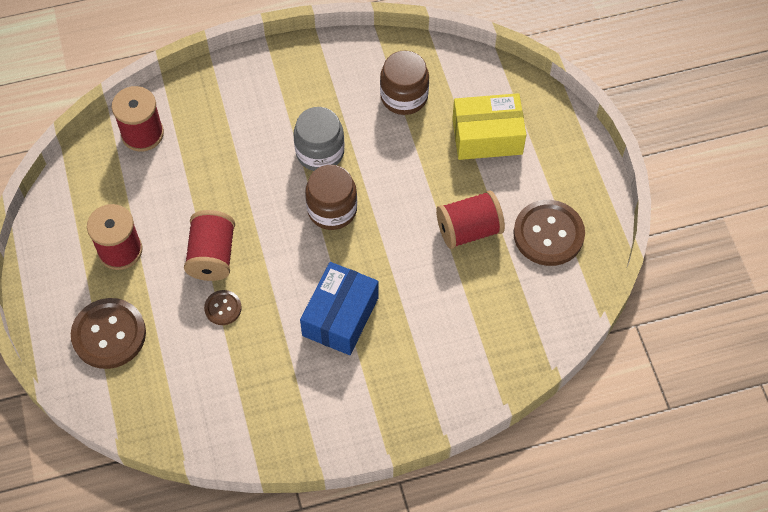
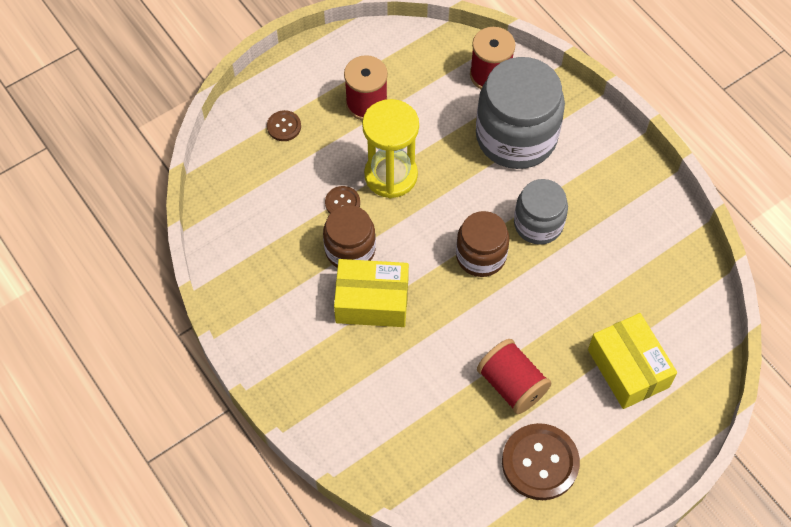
camera: 70 degrees right, 0 degrees up
(109, 334) = (284, 126): brown button -> brown button, size x0.51
(212, 256) = (391, 175): red spool -> yellow hourglass
(220, 137) = (516, 136): none -> grey jar
(340, 316) = (372, 301): blue box -> yellow box
(404, 96) = (637, 276): brown jar -> brown jar (350, 250)

